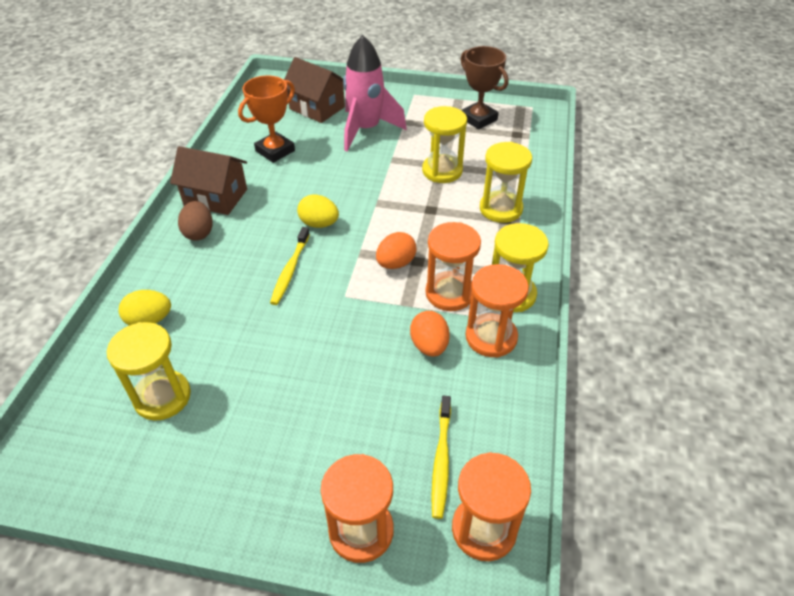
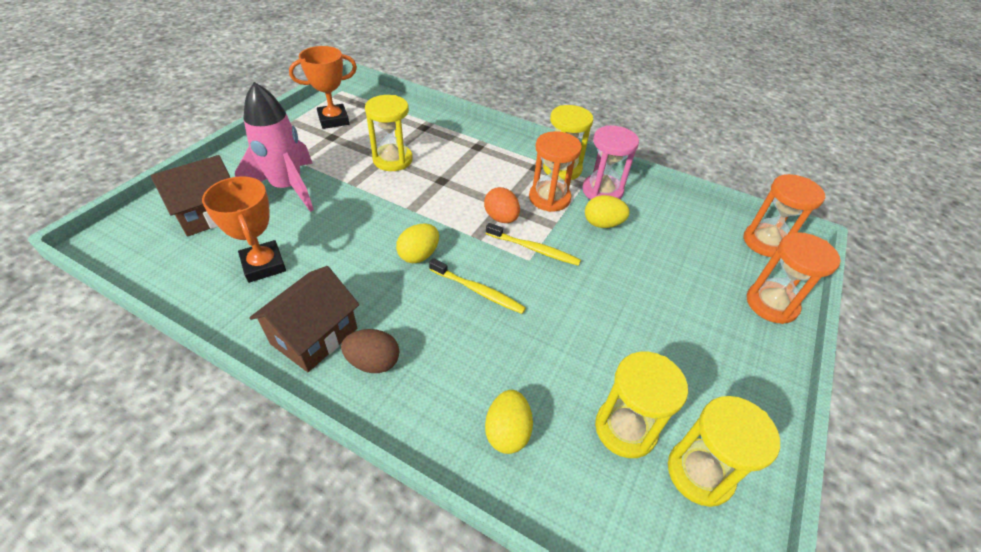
camera: 75 degrees left, 0 degrees up
(429, 346) = (602, 224): orange egg -> yellow egg
(441, 460) = (711, 247): yellow toothbrush -> yellow toothbrush (534, 249)
(478, 119) = (333, 120): brown trophy -> orange trophy
(491, 337) = (602, 191): orange hourglass -> pink hourglass
(500, 209) = (464, 145): yellow hourglass -> yellow hourglass (700, 473)

